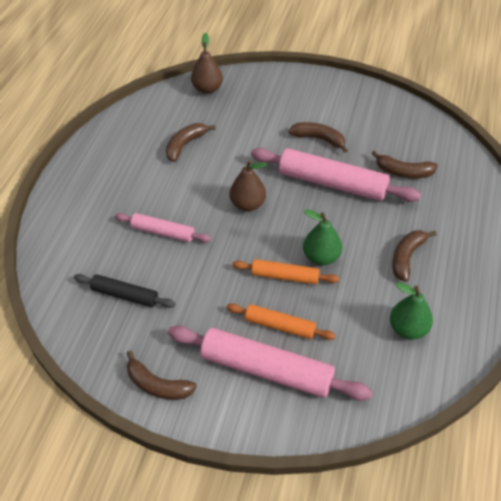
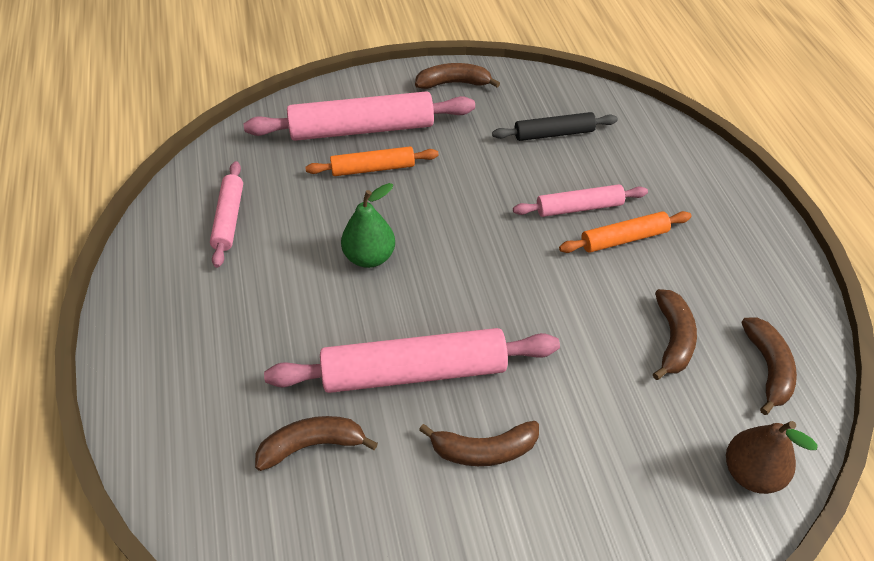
camera: 150 degrees right, 0 degrees up
(248, 204) = (508, 286): brown pear -> none
(285, 276) = (399, 217): orange rolling pin -> orange rolling pin (624, 238)
(407, 257) = (258, 302): brown banana -> brown banana (768, 368)
(408, 329) = (229, 219): green pear -> pink rolling pin

